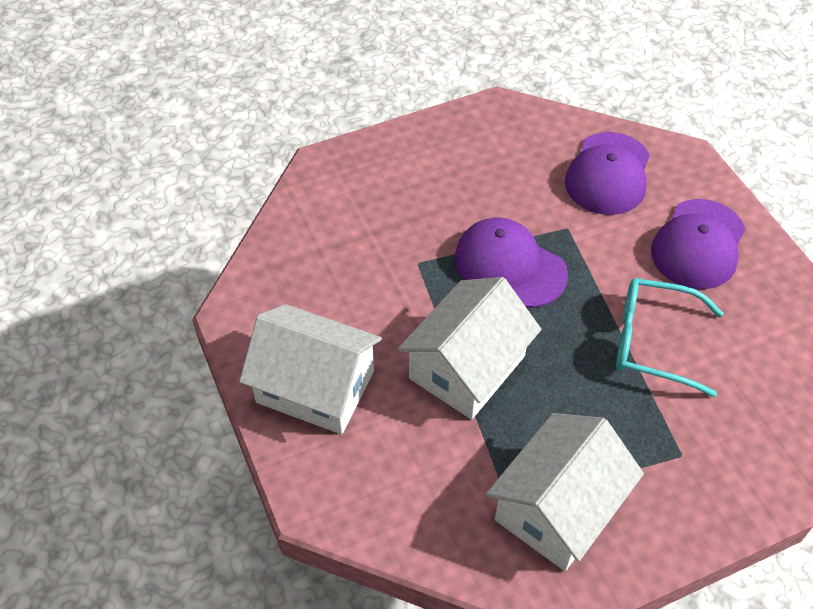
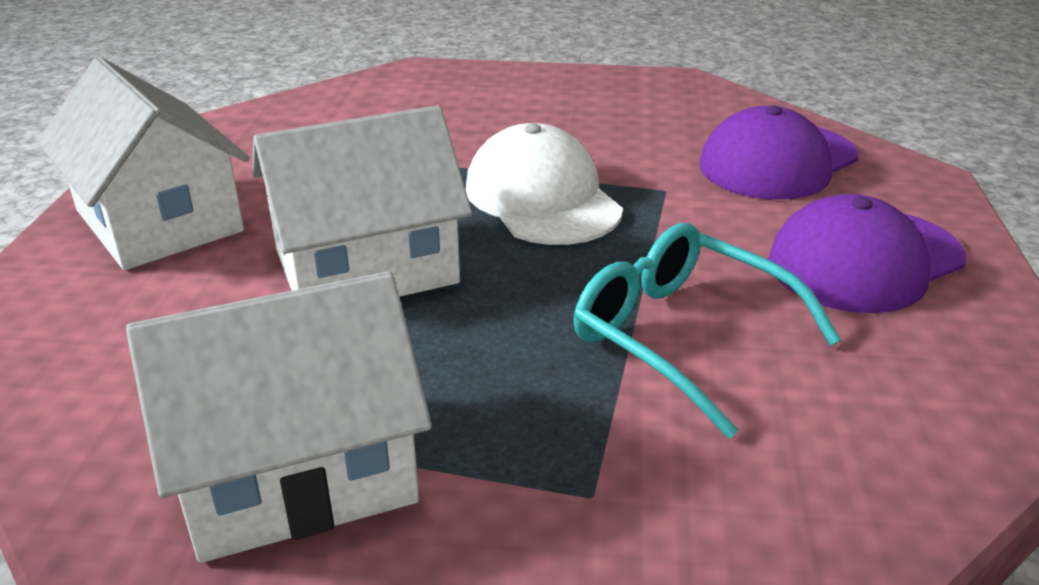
camera: 30 degrees right, 20 degrees down
(509, 266) = (542, 198): purple cap -> white cap

